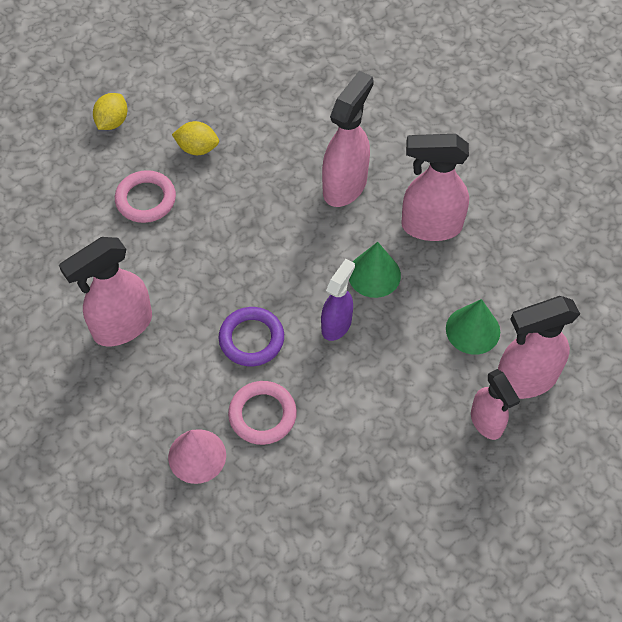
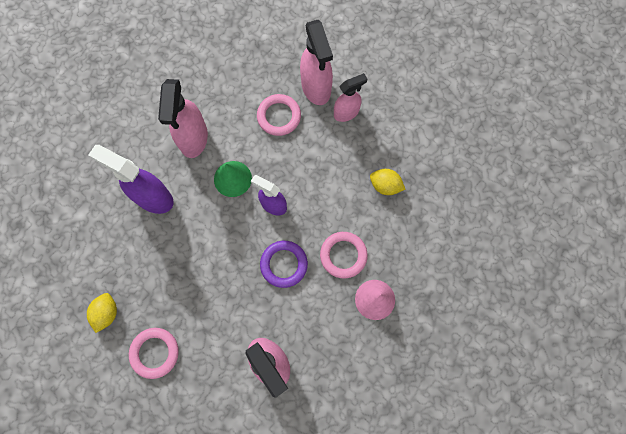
camera: 90 degrees left, 15 degrees up
(112, 122) = (71, 388): yellow lemon -> yellow lemon (385, 186)
(345, 185) = (153, 197): pink spray bottle -> purple spray bottle
(473, 330) = (279, 116): green cone -> pink ring

